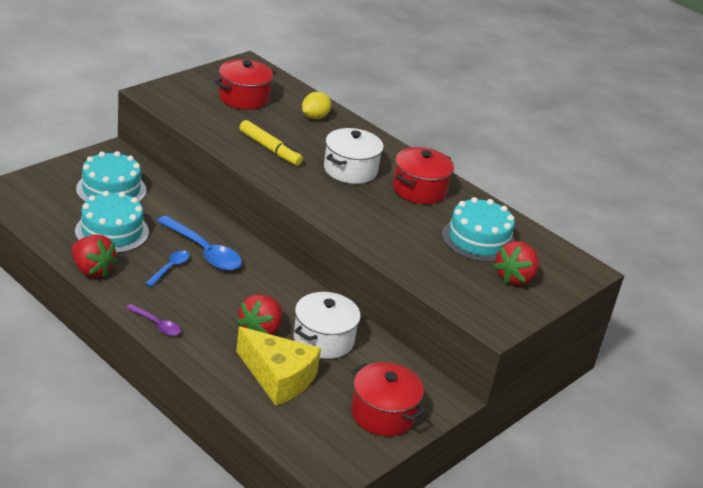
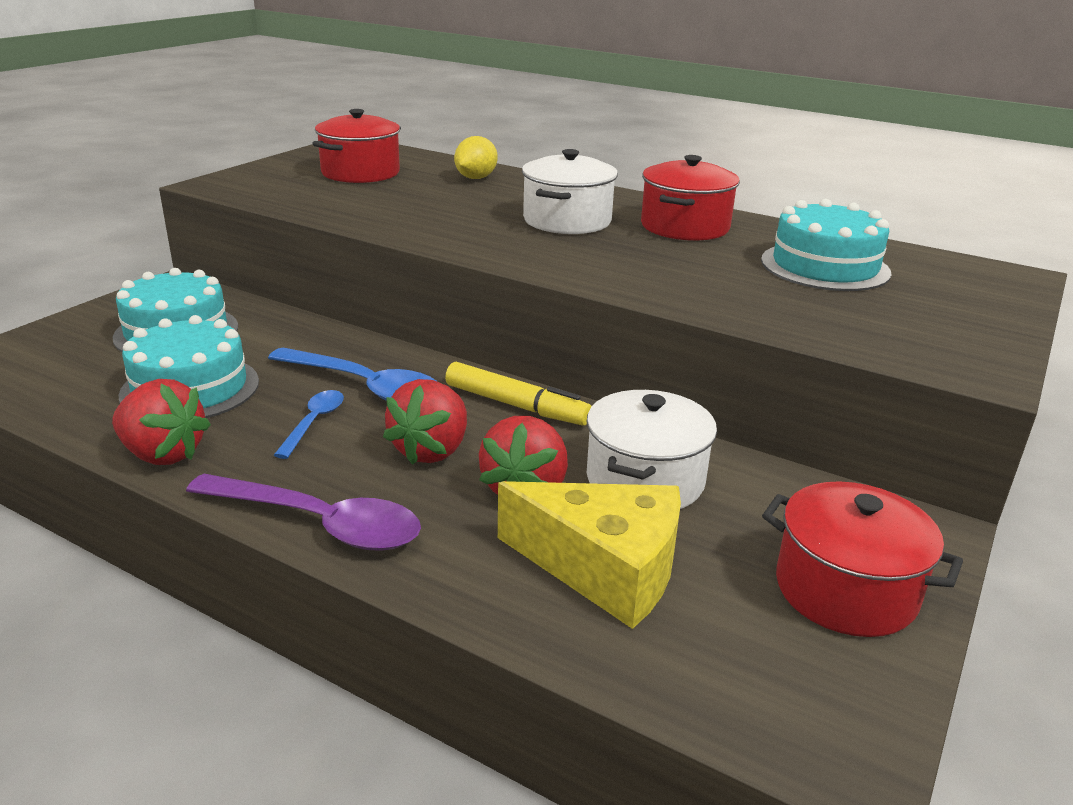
camera: 10 degrees left, 5 degrees down
(157, 324) = (319, 523): purple spoon -> purple spoon, size x1.83
(269, 148) = (429, 215): yellow marker -> yellow marker (515, 405)
(515, 278) = (929, 302): red strawberry -> red strawberry (431, 450)

